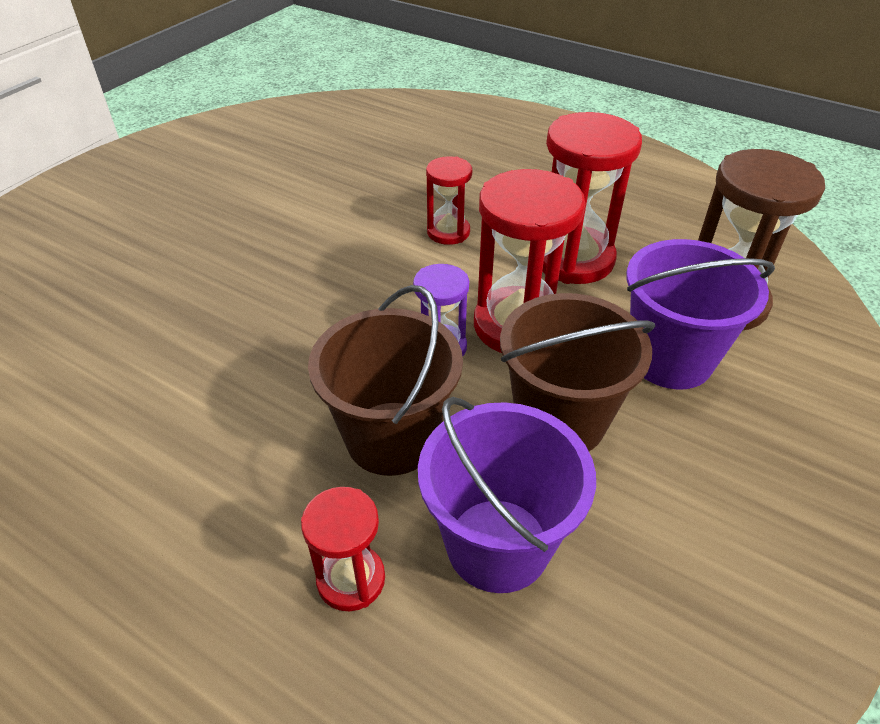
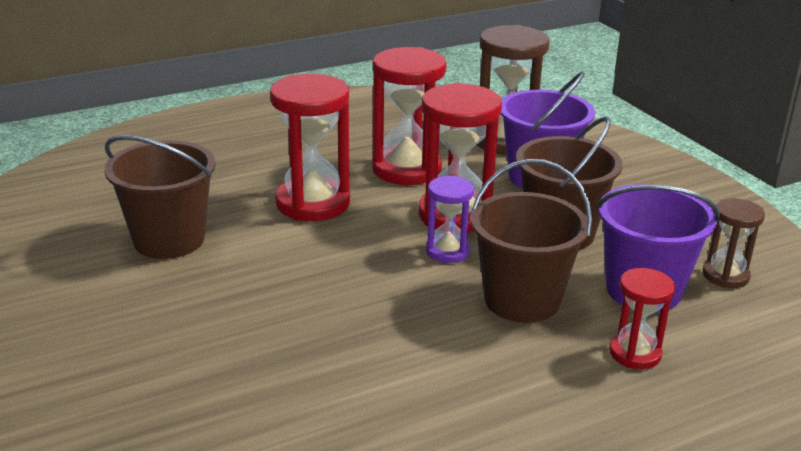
camera: 60 degrees left, 15 degrees down
(322, 190) = (169, 240): none -> brown bucket
(448, 232) = (313, 203): red hourglass -> red hourglass, size x1.80
(612, 631) = (725, 275): none -> brown hourglass

